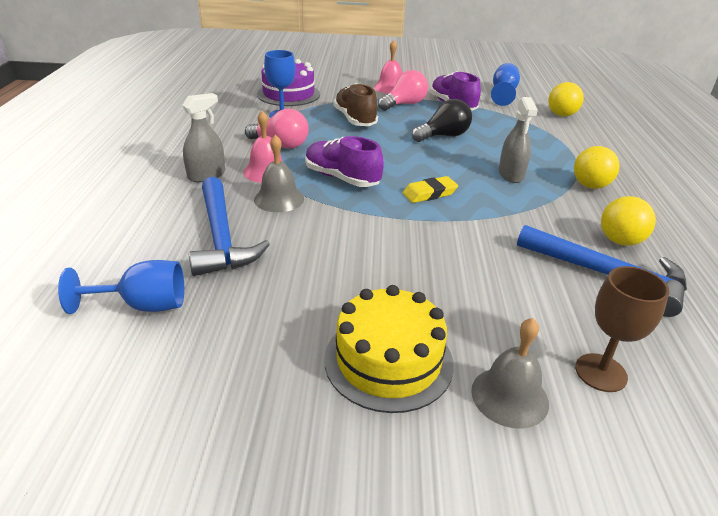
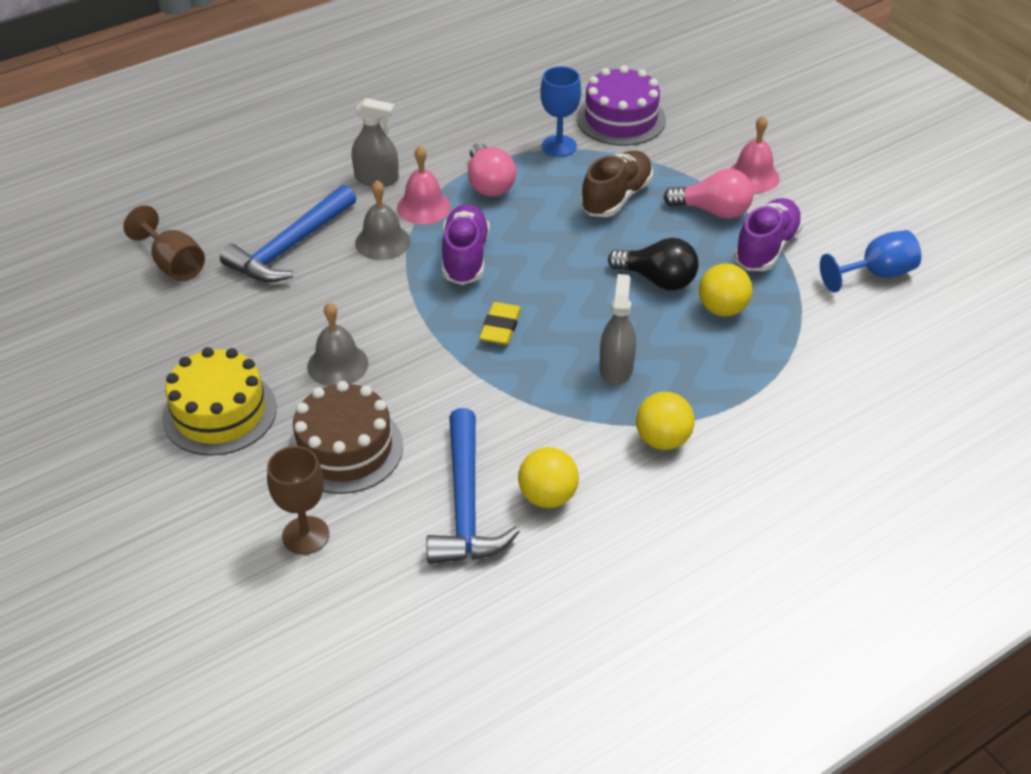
camera: 55 degrees right, 10 degrees up
(143, 305) = (173, 264): blue goblet -> brown goblet
(429, 193) = (500, 327): yellow eraser -> yellow eraser turned 75 degrees clockwise
(501, 306) = (345, 448): none -> brown cake
(509, 396) = (233, 491): grey bell -> grey bell (337, 364)
(511, 175) = (616, 368): grey spray bottle -> grey spray bottle turned 135 degrees clockwise
(561, 115) = (870, 352): yellow ball -> yellow ball (722, 309)

